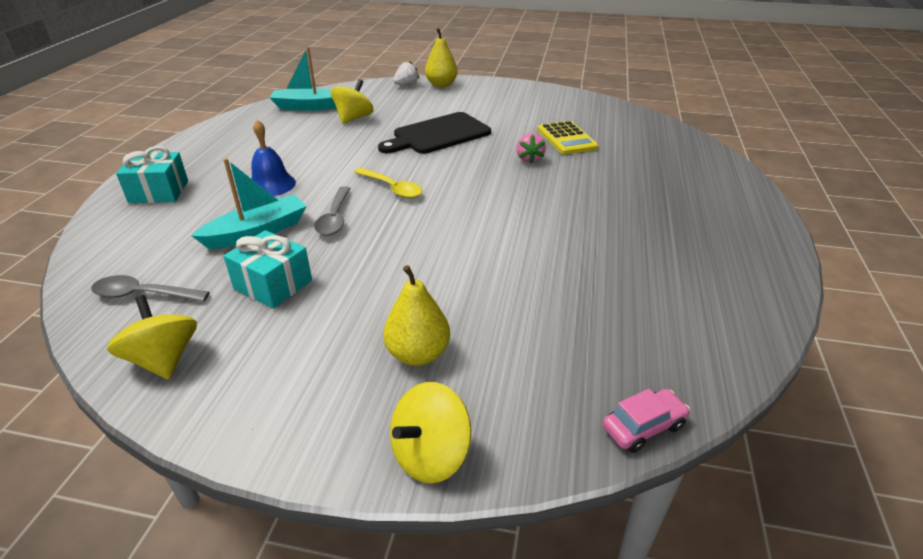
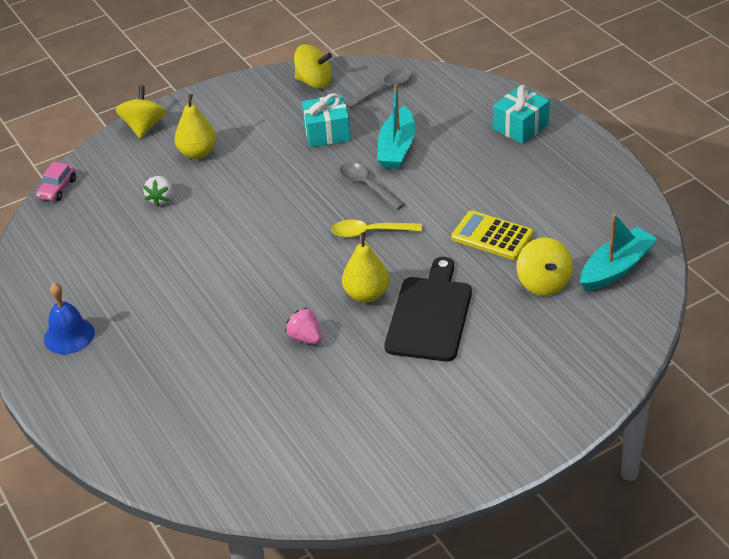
camera: 140 degrees right, 5 degrees up
(271, 184) = (461, 179): blue bell -> blue bell (69, 335)
(406, 85) = (599, 376): white strawberry -> white strawberry (161, 199)
(441, 85) = (563, 405): yellow pear -> yellow pear (366, 294)
(566, 138) = (303, 394): yellow calculator -> yellow calculator (492, 236)

